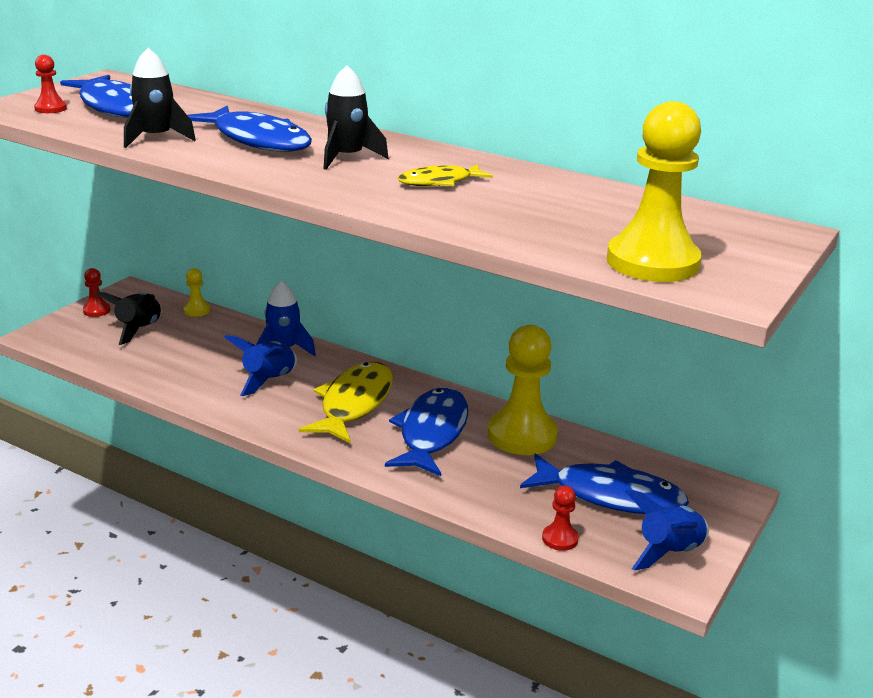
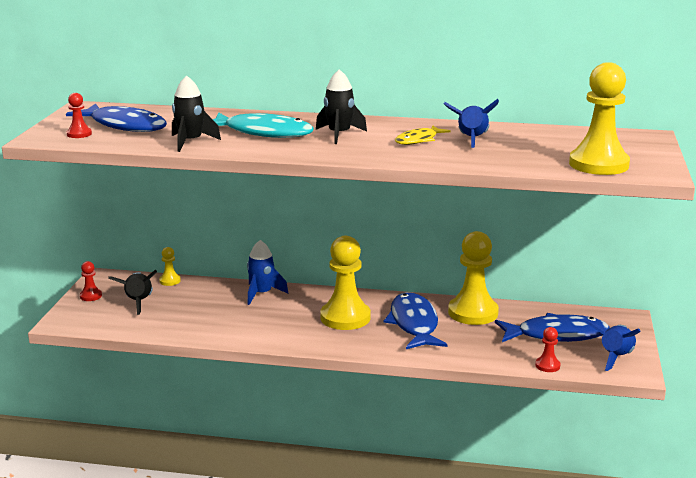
camera: 20 degrees left, 5 degrees down
(258, 140) = (263, 133): blue fish -> turquoise fish
(268, 380) = (270, 315): blue rocket -> blue rocket (471, 140)
(354, 404) = (345, 317): yellow fish -> yellow pawn

